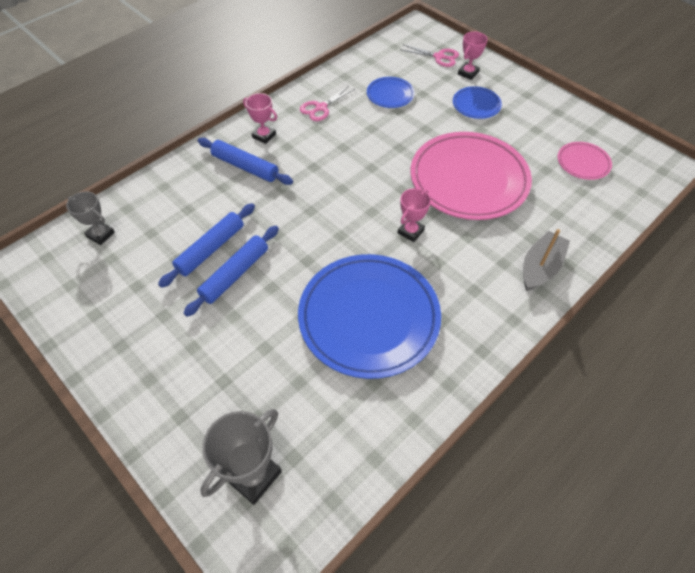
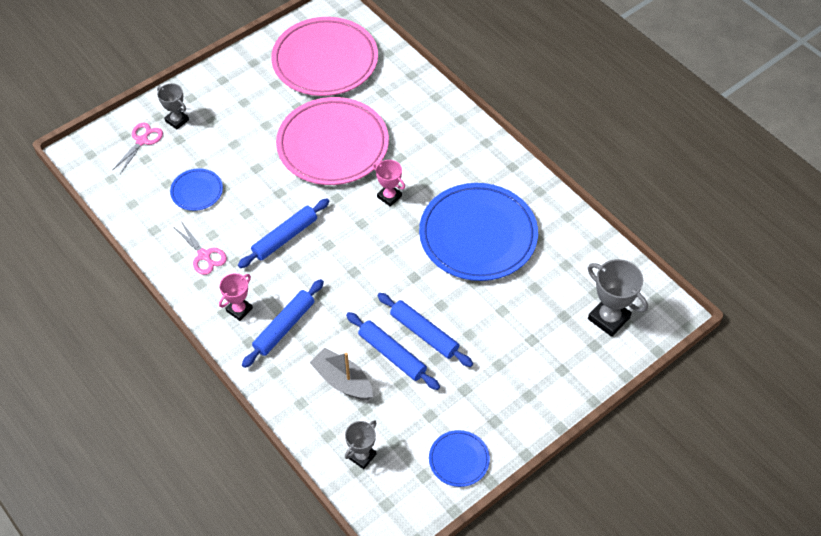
camera: 85 degrees left, 0 degrees up
(346, 157) = (285, 238): none -> blue rolling pin
(468, 73) = (177, 120): pink trophy -> grey trophy
(476, 105) = (230, 122): blue plate -> blue plate (459, 460)
(540, 267) = (437, 115): grey boat -> grey boat (342, 381)
(583, 163) = (325, 61): pink plate -> pink plate, size x2.20

